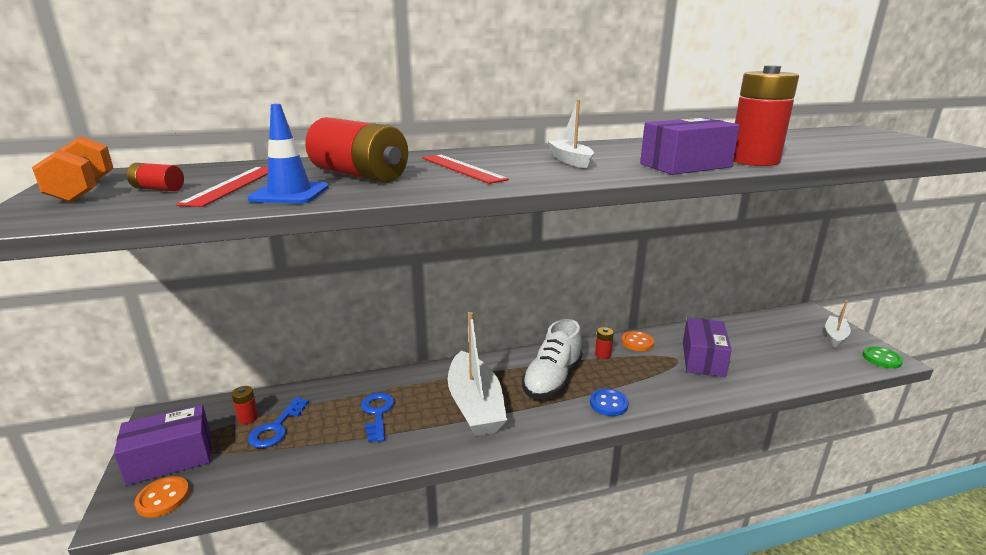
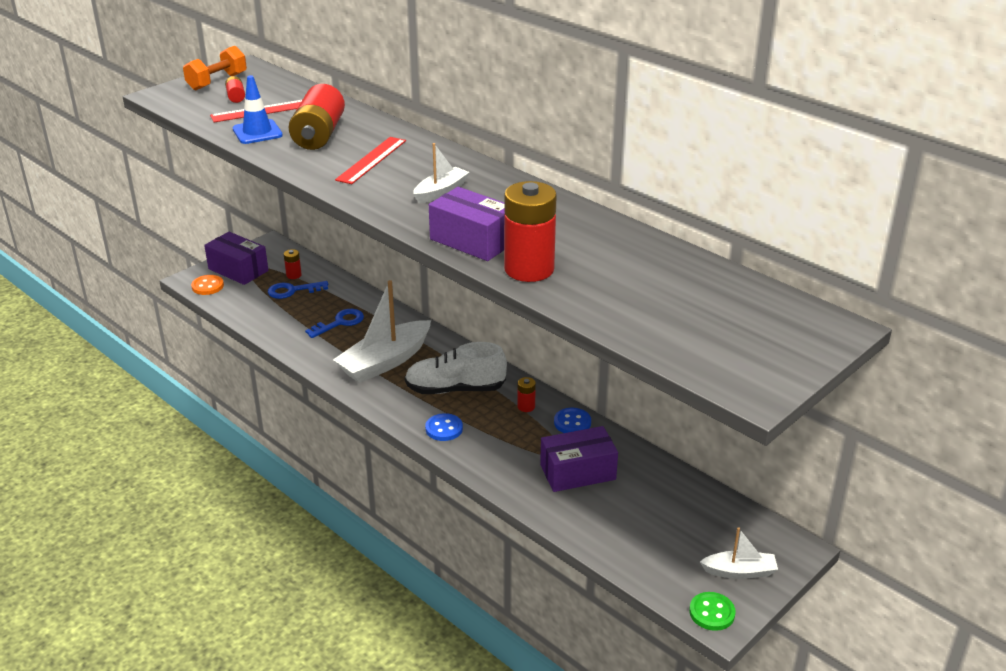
camera: 60 degrees right, 10 degrees up
(637, 342) = (572, 423): orange button -> blue button

